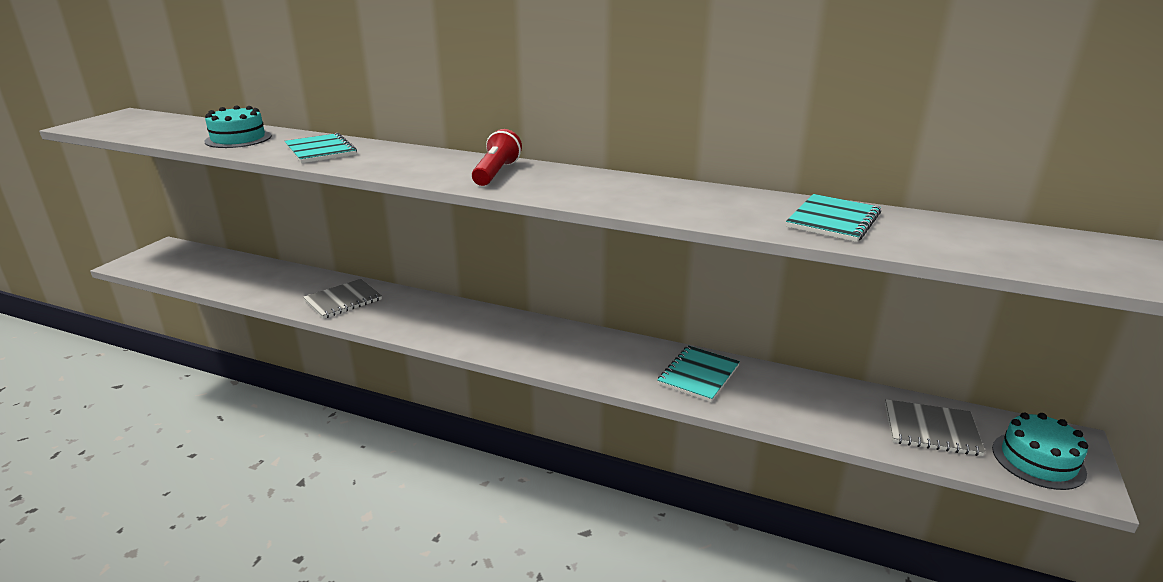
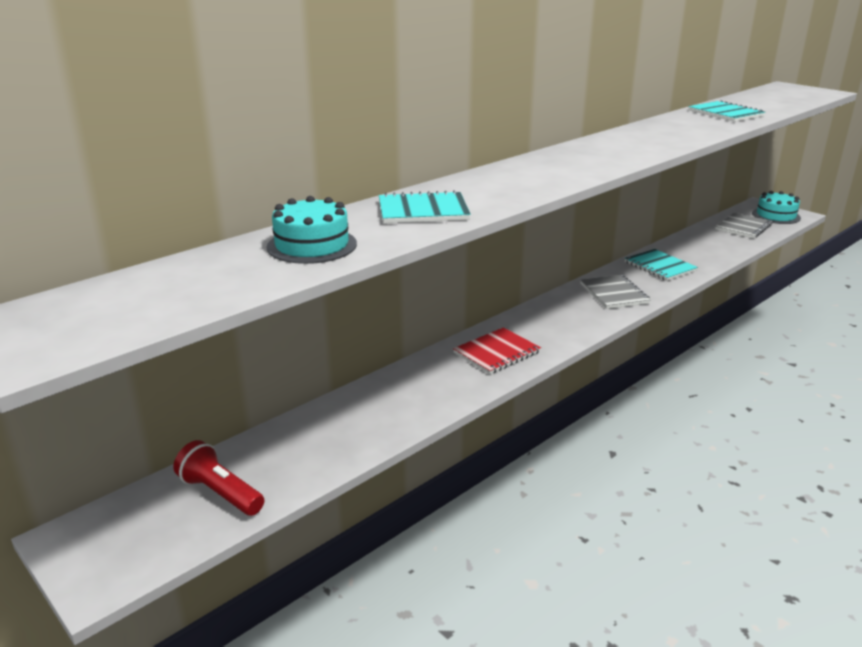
camera: 65 degrees left, 0 degrees up
(343, 300) = (421, 392): grey notebook -> grey notebook (614, 293)
(422, 317) = (496, 352): none -> red notebook
(496, 173) = (569, 162): red flashlight -> red flashlight (220, 493)

